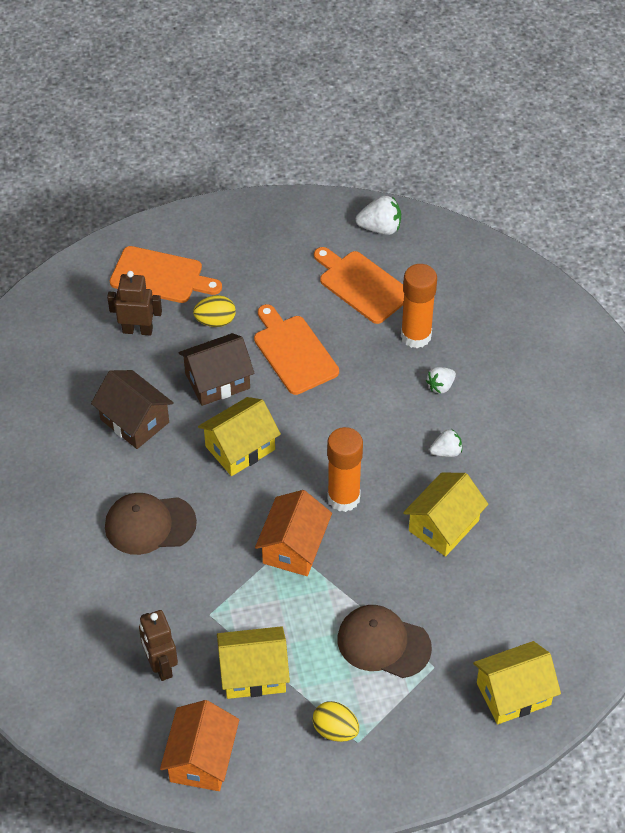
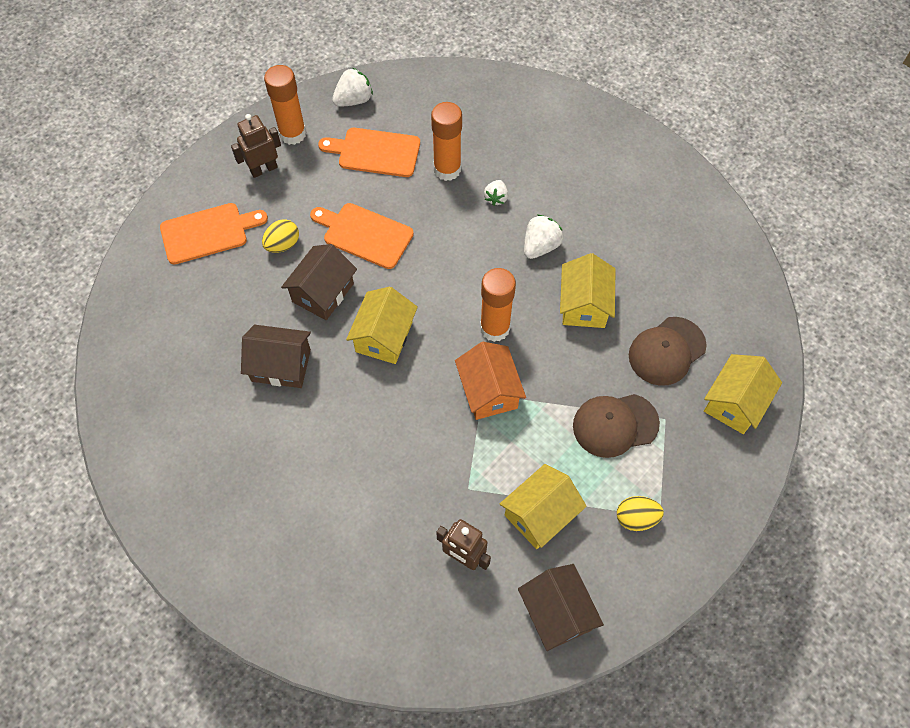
camera: 35 degrees left, 10 degrees up
(137, 330) = (224, 288): brown robot -> brown robot (263, 169)
(149, 524) = (362, 445): brown cap -> brown cap (666, 351)
(201, 759) = (556, 613): orange house -> brown house
(300, 229) = (292, 134): none -> orange glue stick
(446, 452) = (540, 246): white strawberry -> white strawberry, size x1.53

